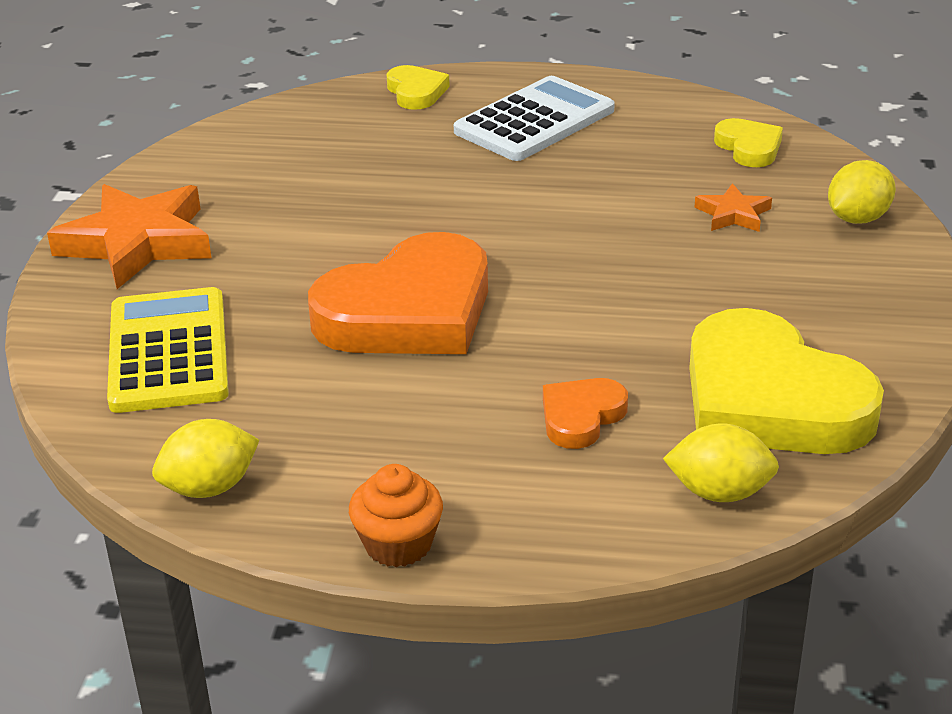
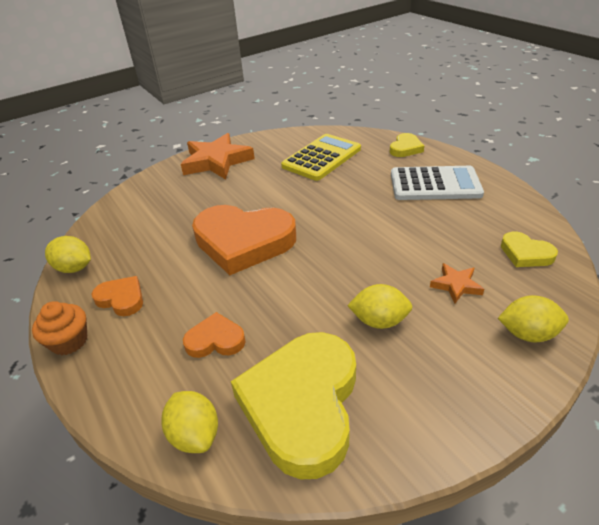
camera: 50 degrees right, 5 degrees up
(168, 352) = (155, 207): yellow calculator -> yellow calculator (322, 158)
(370, 465) = (121, 299): none -> orange heart
(716, 290) = (379, 321): none -> yellow lemon
(749, 147) = (525, 253): yellow heart -> yellow heart turned 105 degrees clockwise

